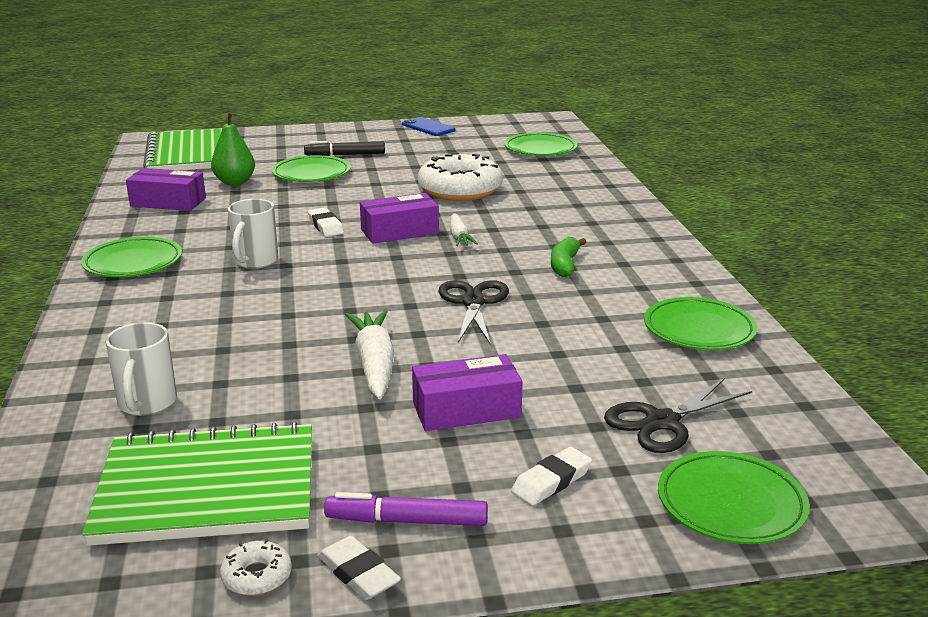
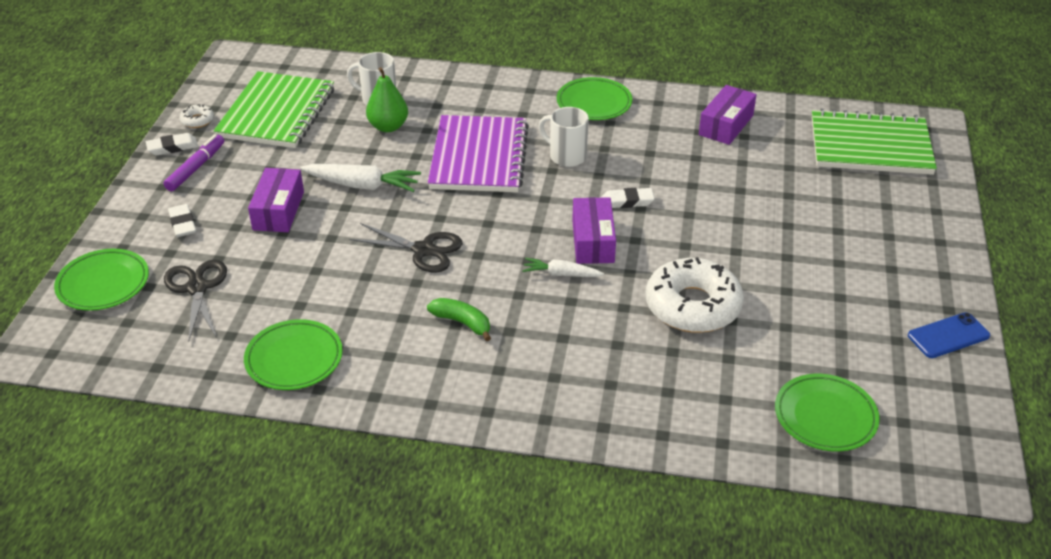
camera: 110 degrees right, 15 degrees up
(235, 182) = (770, 164): green pear -> green pear (388, 127)
(276, 305) = (479, 157): none -> purple notebook
(311, 174) = (781, 213): green plate -> none
(345, 155) = (841, 246): black marker -> none

